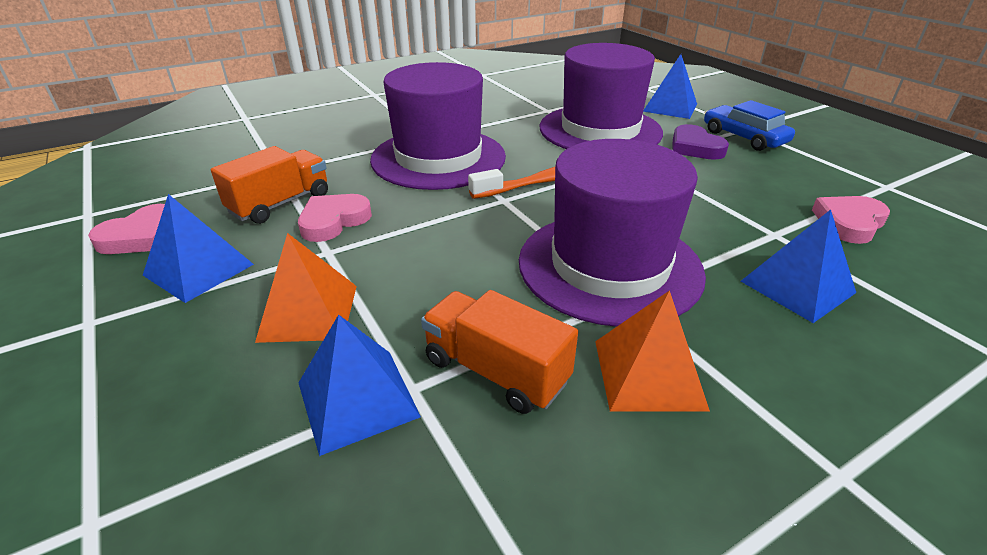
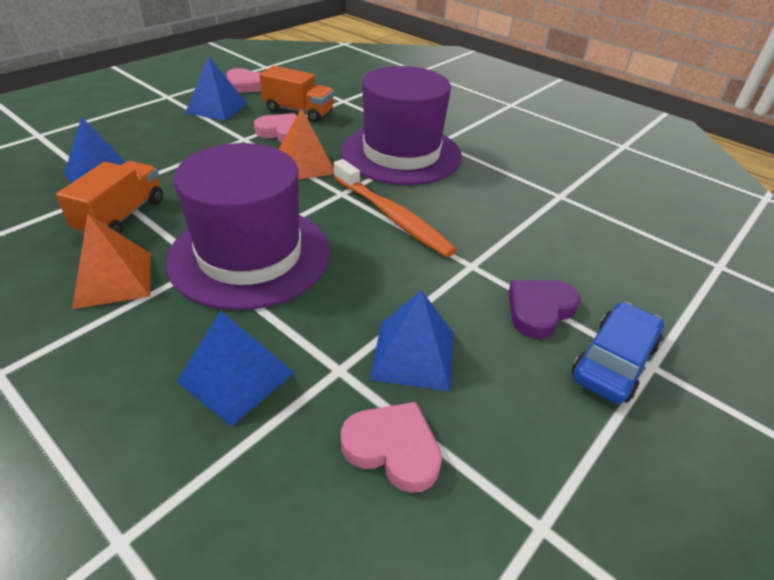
camera: 70 degrees right, 5 degrees up
(308, 312) = (178, 147): orange pyramid -> orange pyramid (305, 164)
(600, 130) = (534, 234): purple hat -> none
(670, 107) = (664, 288): blue pyramid -> blue pyramid (413, 355)

